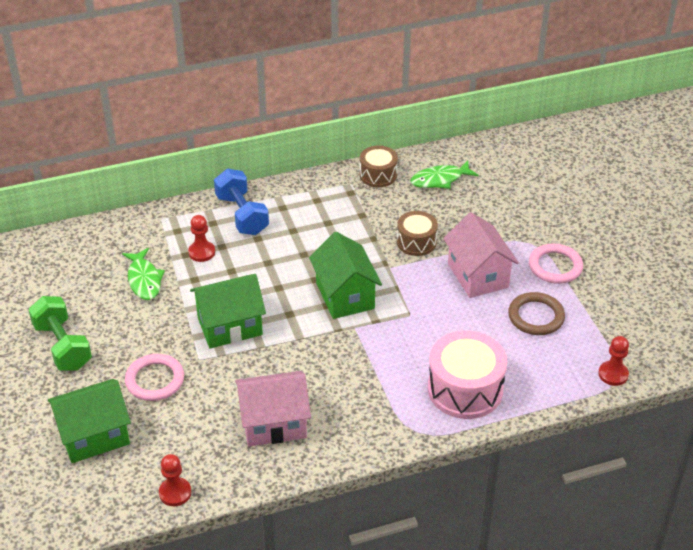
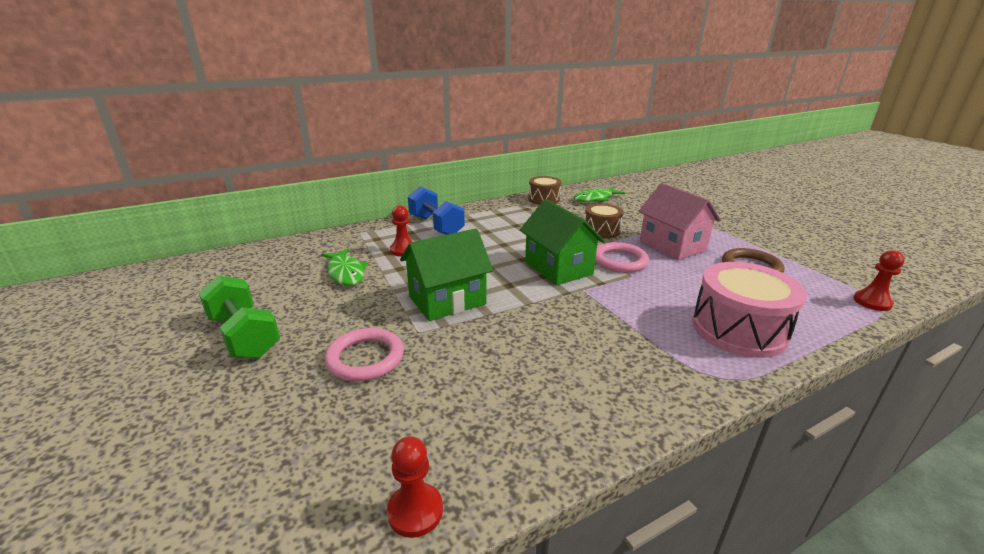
camera: 10 degrees left, 15 degrees down
(94, 436) = (277, 436): green house -> none
(274, 423) = (536, 389): pink house -> none
(555, 266) = (733, 236): pink ring -> pink ring (619, 261)

